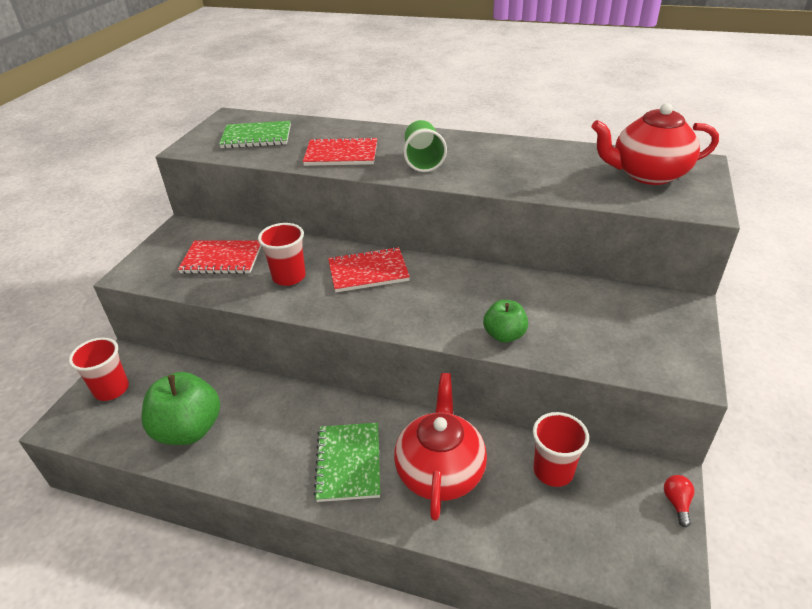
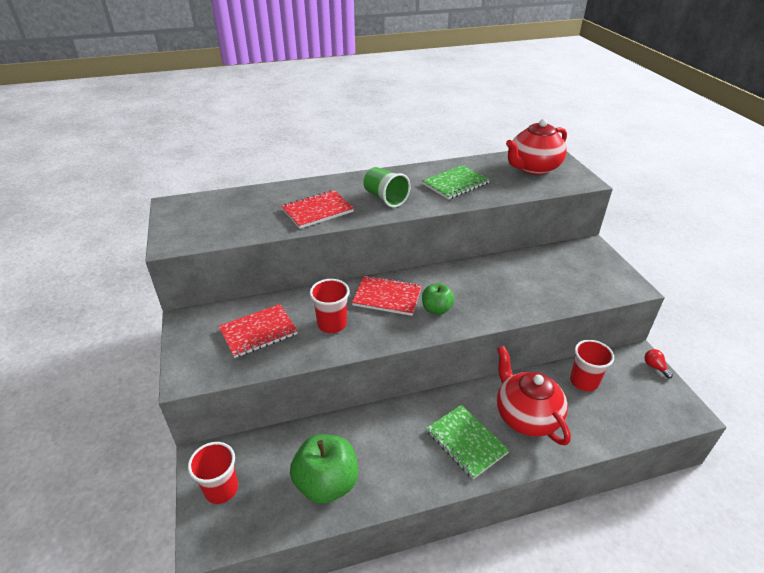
camera: 35 degrees left, 0 degrees up
(256, 137) = (224, 216): green notebook -> green notebook (455, 184)
(368, 272) = (387, 297): red notebook -> red notebook turned 60 degrees clockwise
(504, 335) = (519, 305): green apple -> green apple (436, 309)

